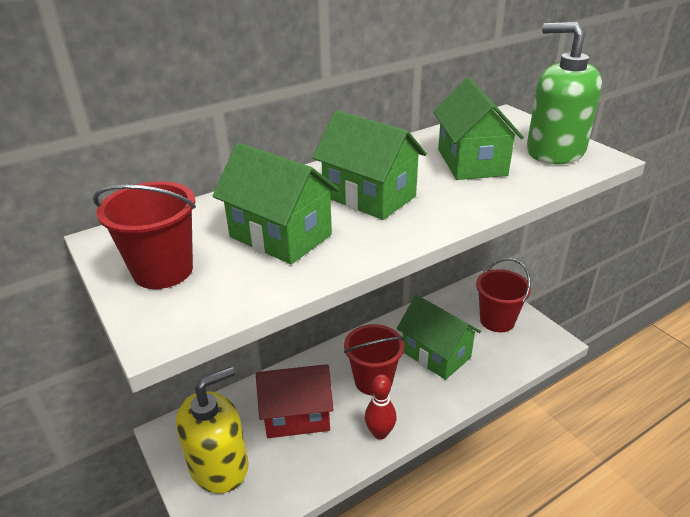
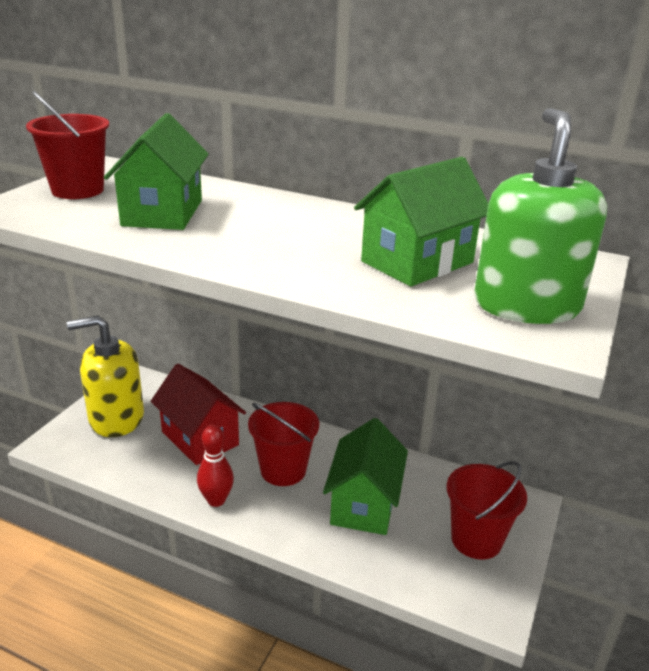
camera: 55 degrees right, 5 degrees down
(219, 466) = (116, 418): yellow soap dispenser -> yellow soap dispenser turned 150 degrees clockwise
(369, 196) = (272, 230): green house -> none

